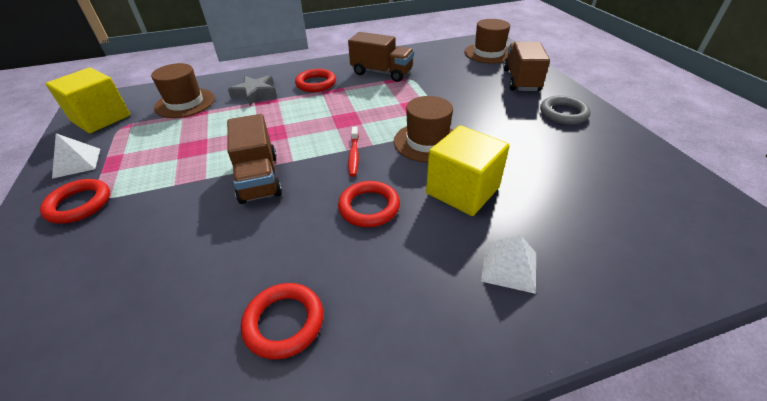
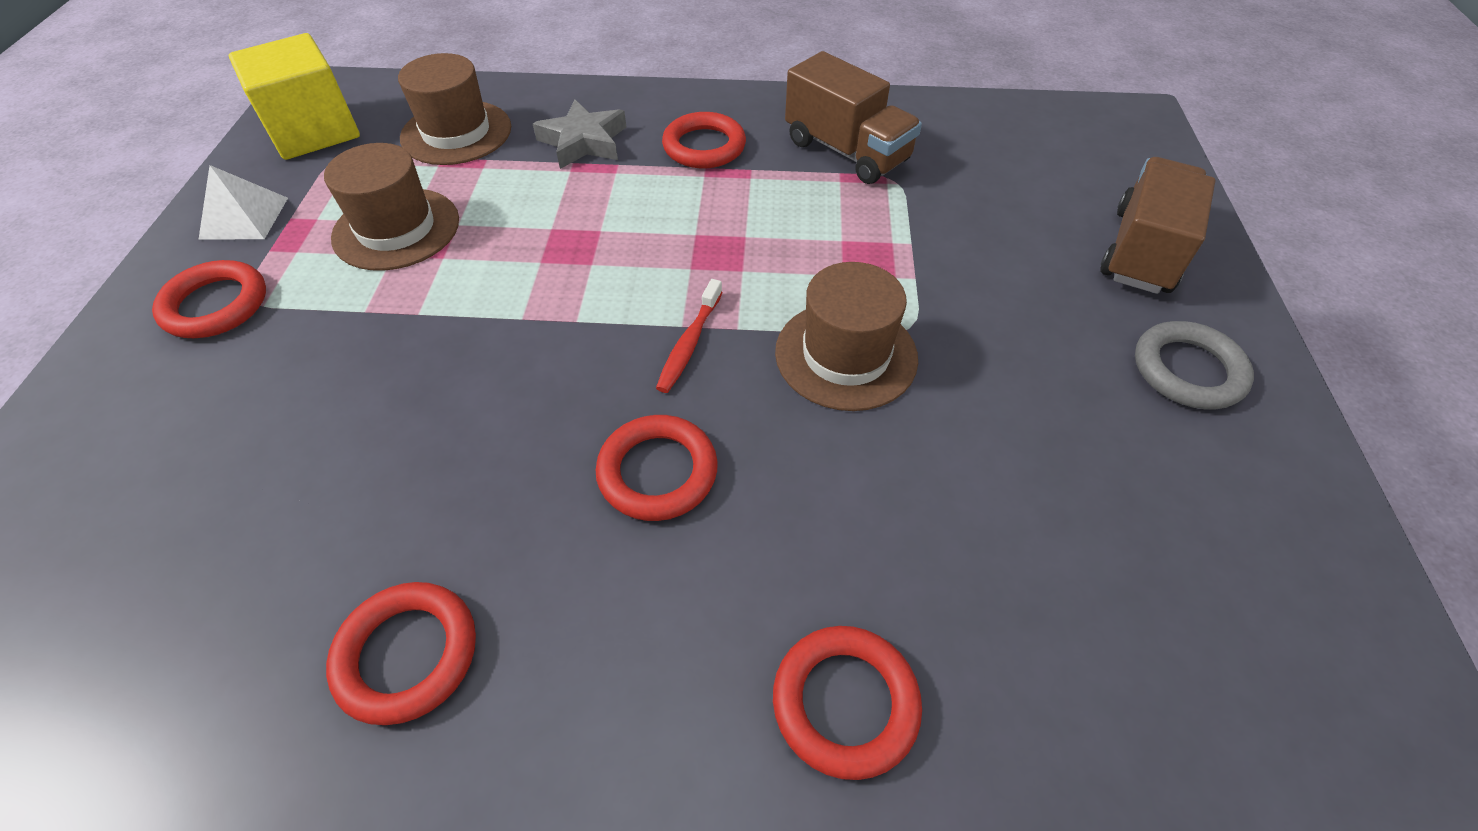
camera: 20 degrees right, 10 degrees up
(259, 178) = (502, 342): brown truck -> none
(462, 190) = (852, 496): yellow cube -> none
(488, 53) = (1110, 155): brown hat -> brown hat (396, 229)
(509, 266) = (845, 702): white pyramid -> red ring

